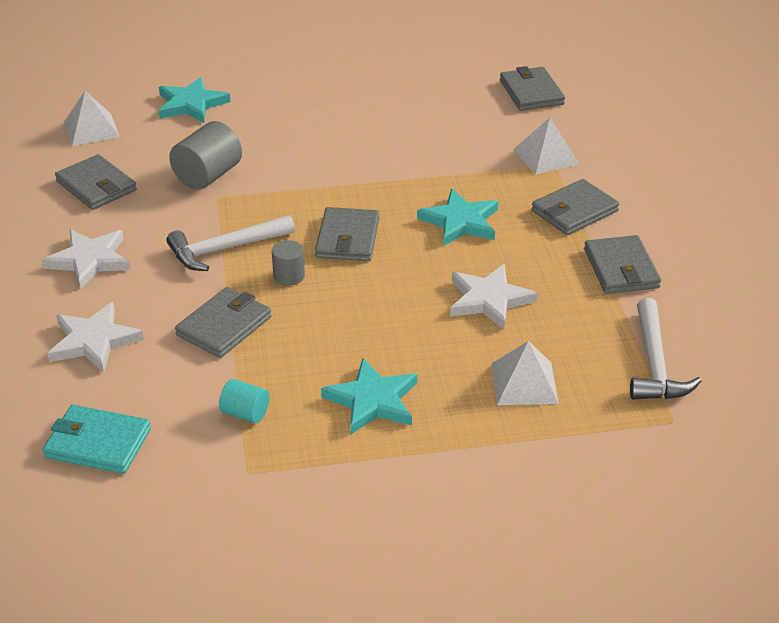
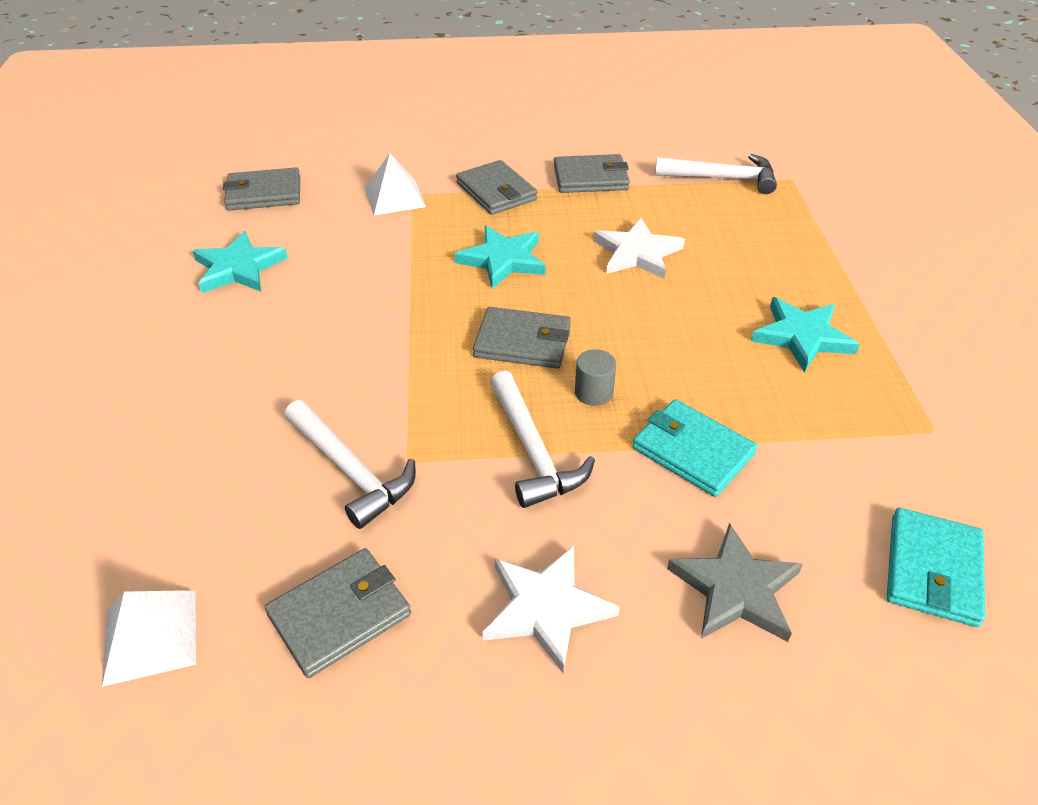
camera: 85 degrees left, 5 degrees up
(93, 341) = (735, 589): white star -> grey star
(191, 104) = (135, 495): turquoise star -> turquoise star (239, 268)
(208, 176) = (351, 471): grey cylinder -> white hammer
(224, 326) = (692, 451): grey wallet -> turquoise wallet
(245, 413) = (844, 432): turquoise cylinder -> none
(524, 383) = (758, 244): white pyramid -> none

